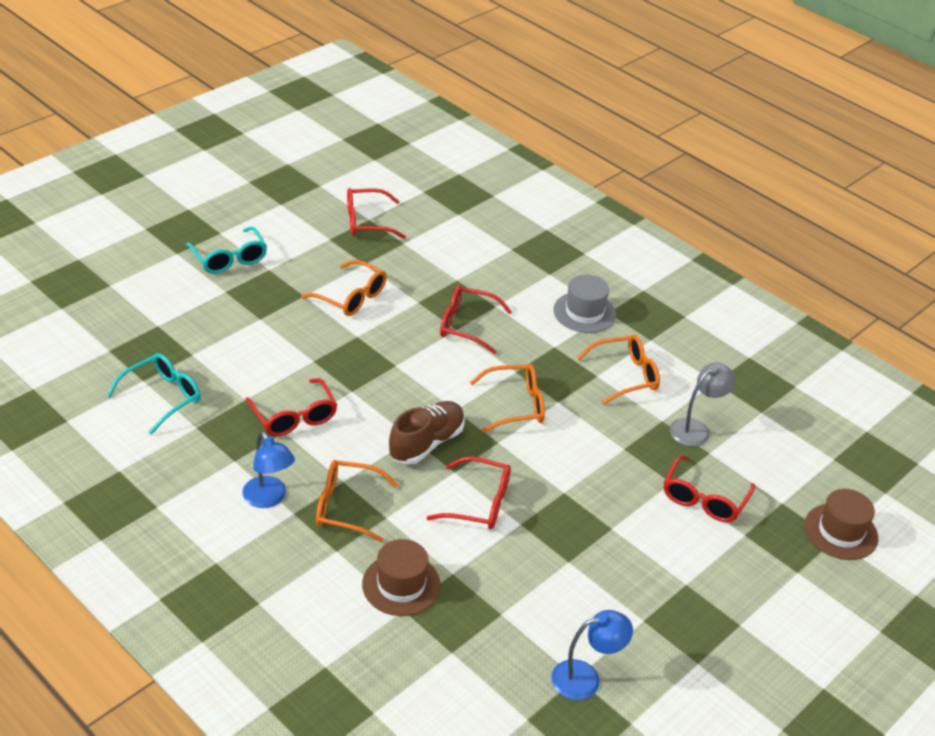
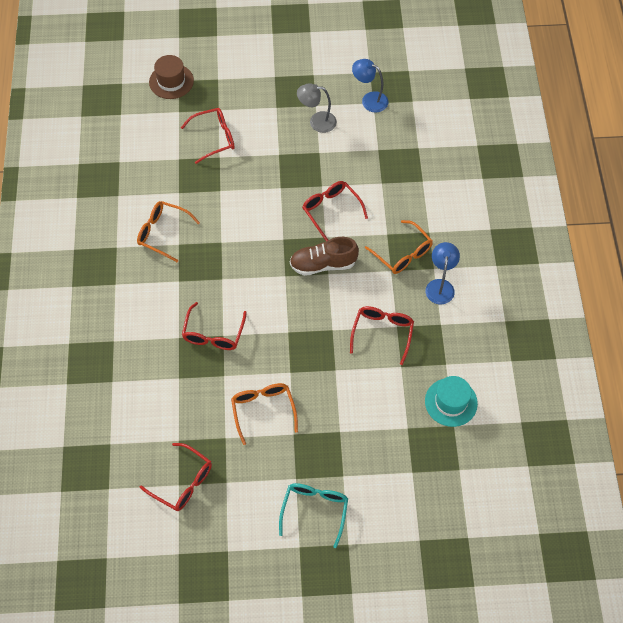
camera: 135 degrees left, 20 degrees up
(162, 397) = (451, 402): turquoise glasses -> turquoise hat
(401, 585) = (412, 193): brown hat -> none
(467, 325) = (213, 334): red glasses -> red glasses turned 45 degrees clockwise
(515, 405) = (248, 256): orange glasses -> none
(584, 312) = (130, 294): grey hat -> none
(696, 429) = (167, 176): grey lamp -> grey lamp (317, 122)

